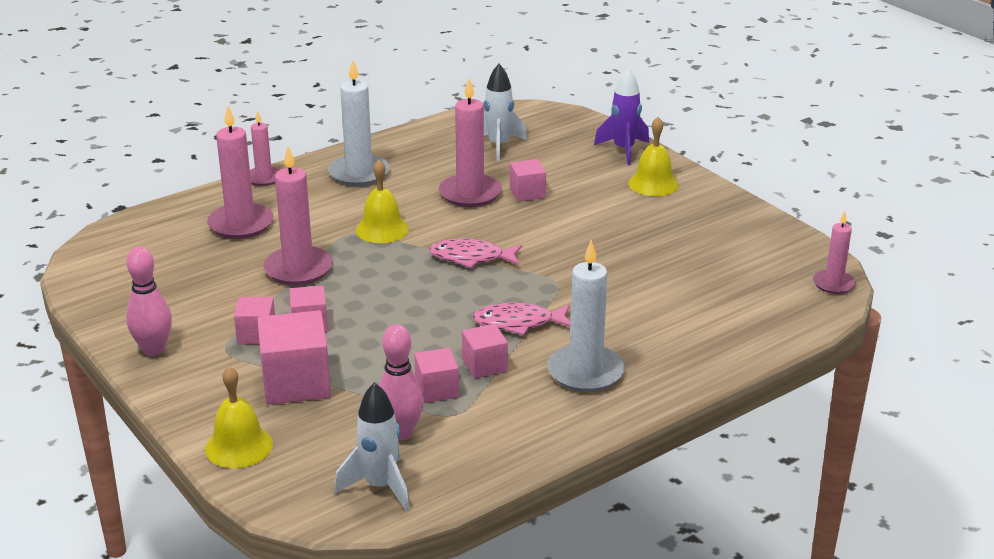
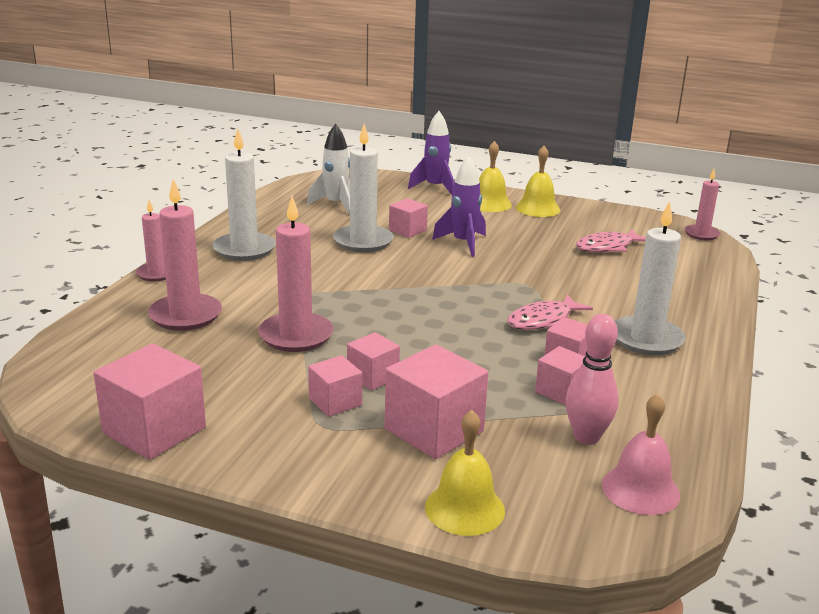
camera: 35 degrees left, 5 degrees down
(116, 312) = (154, 430): none -> pink cube
(154, 349) = (247, 451): pink bowling pin -> none
(380, 486) = (640, 489): white rocket -> pink bell
(382, 229) = (327, 285): yellow bell -> yellow bell (537, 208)
(470, 194) = (363, 241): pink candle -> white candle
(471, 257) = (433, 285): pink fish -> pink fish (607, 247)
(560, 222) = (463, 243): none -> purple rocket

